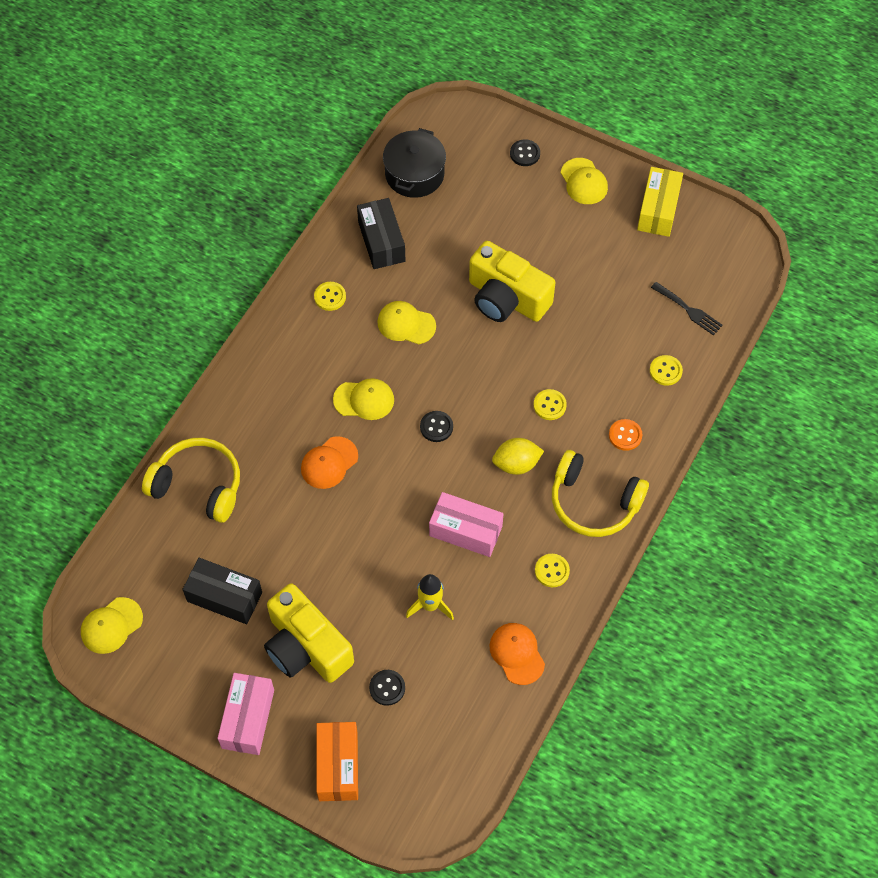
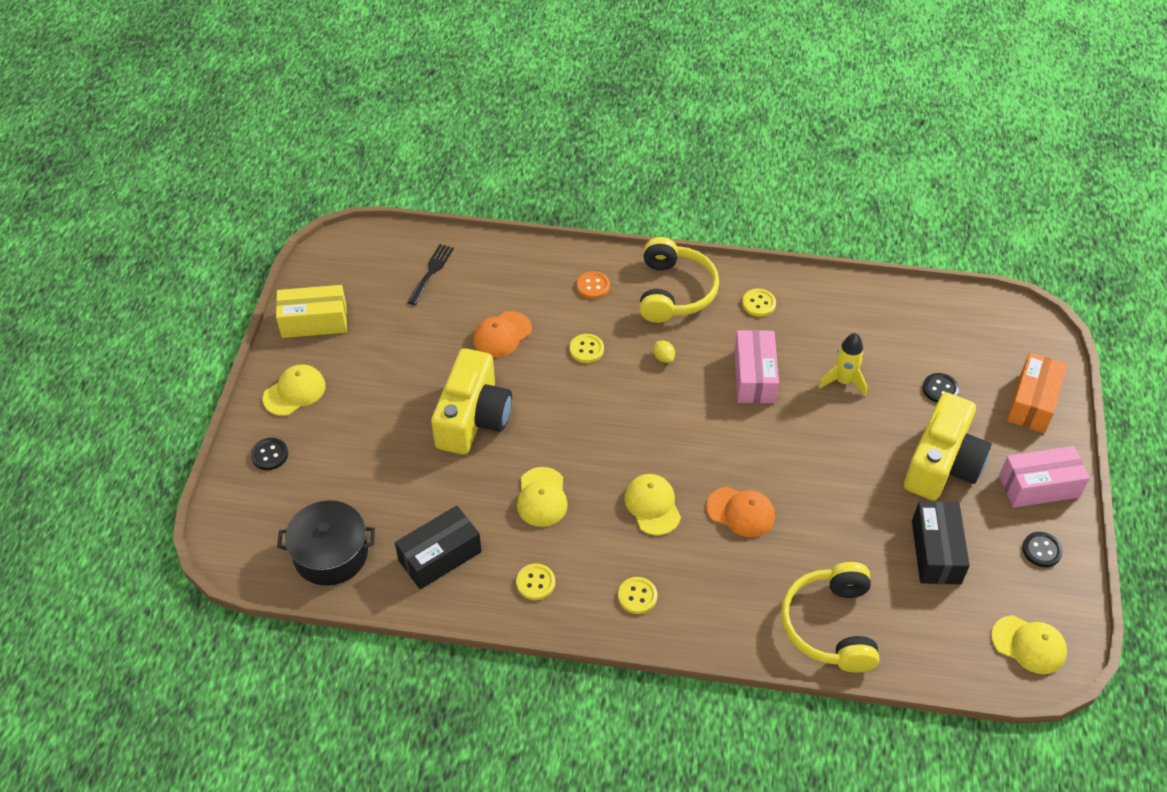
camera: 110 degrees left, 10 degrees down
(338, 766) = (1032, 402): orange box -> orange box turned 45 degrees counterclockwise
(436, 427) = (654, 433): black button -> black button (1041, 550)
(516, 464) = (663, 358): yellow lemon -> yellow lemon, size x0.54
(517, 653) = (850, 307): orange cap -> orange cap (502, 335)
(665, 371) = (508, 273): yellow button -> yellow button (637, 596)

